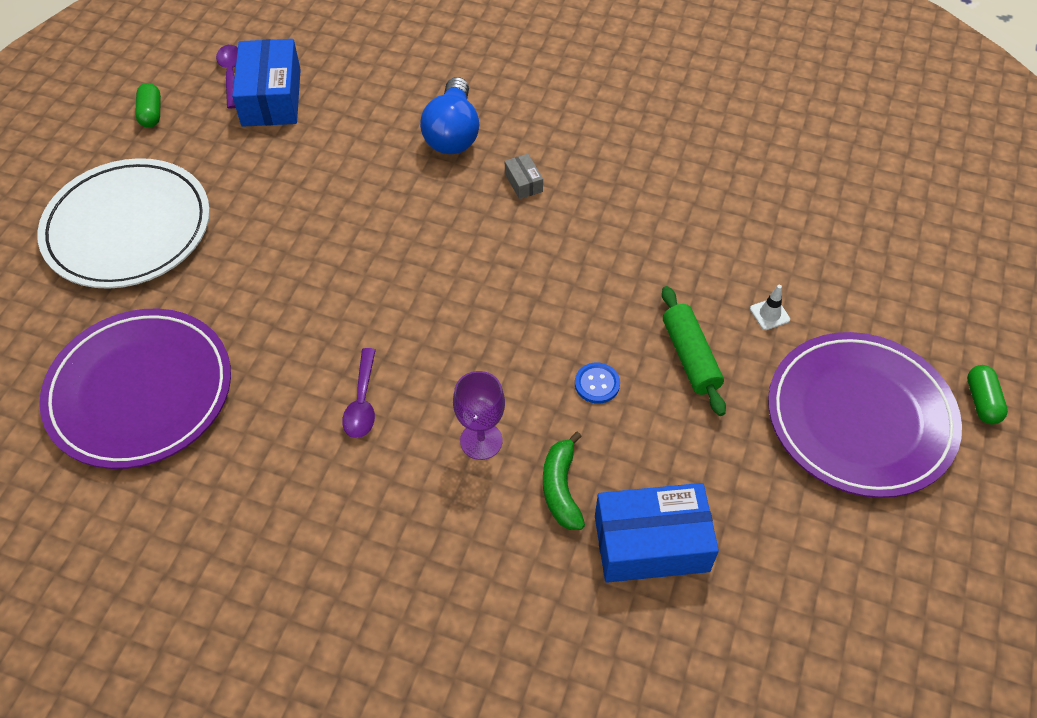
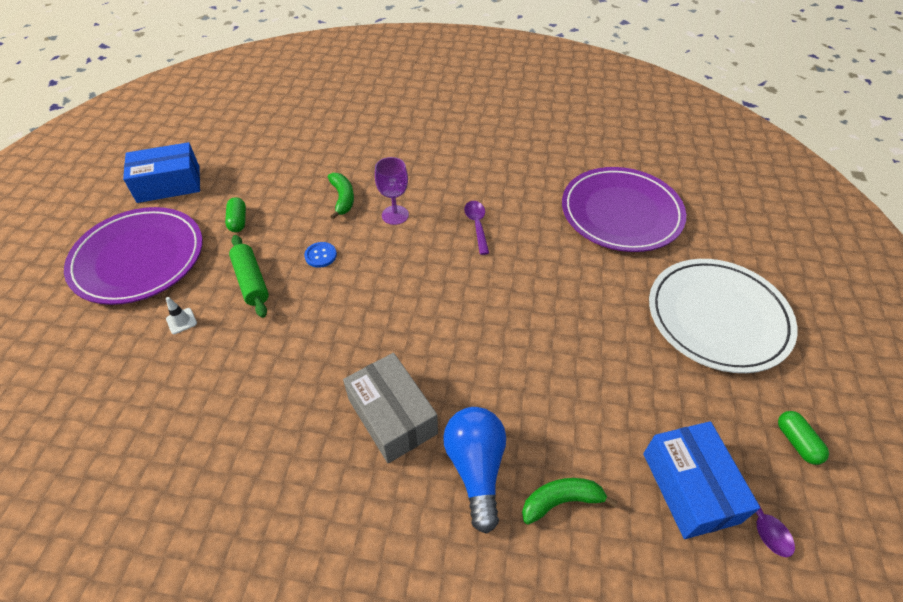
camera: 170 degrees right, 5 degrees down
(387, 103) = (561, 501): none -> green banana
(523, 182) = (392, 416): grey box -> grey box, size x2.24
(651, 543) = (290, 181): blue box -> blue box (169, 184)
(981, 401) = (43, 280): green capsule -> green capsule (238, 221)

